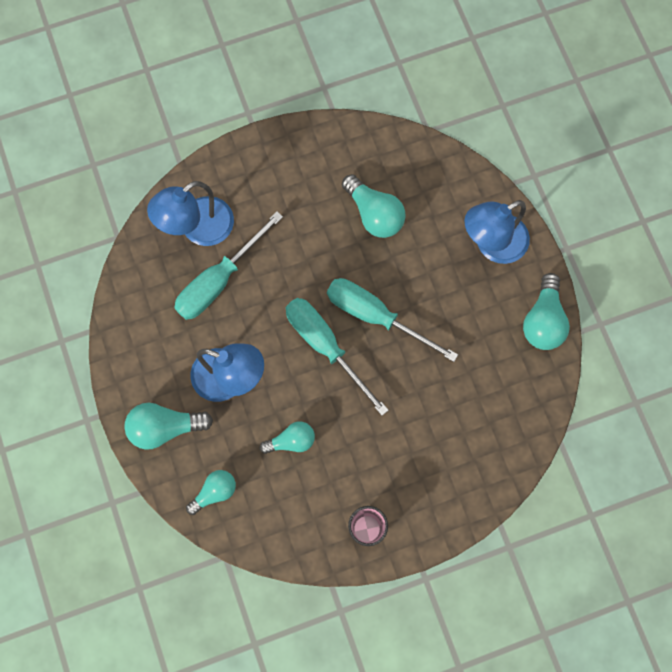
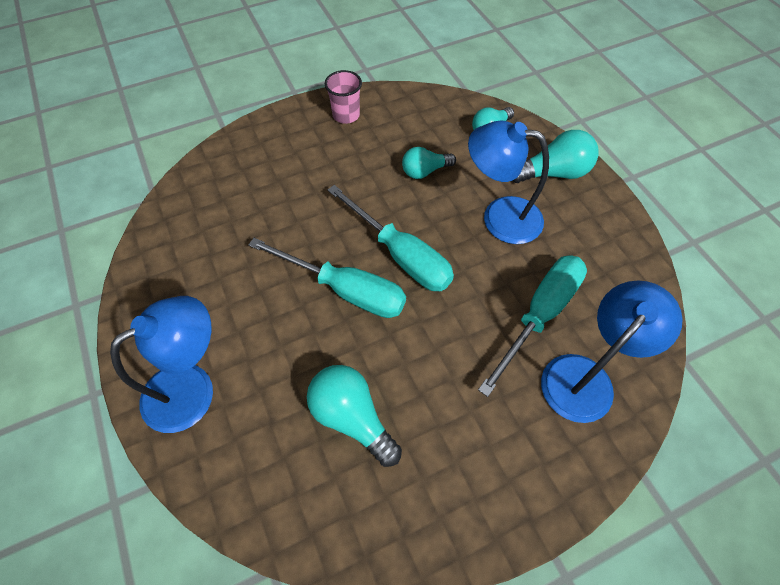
camera: 175 degrees right, 15 degrees down
(543, 321) = (143, 300): turquoise light bulb -> none

